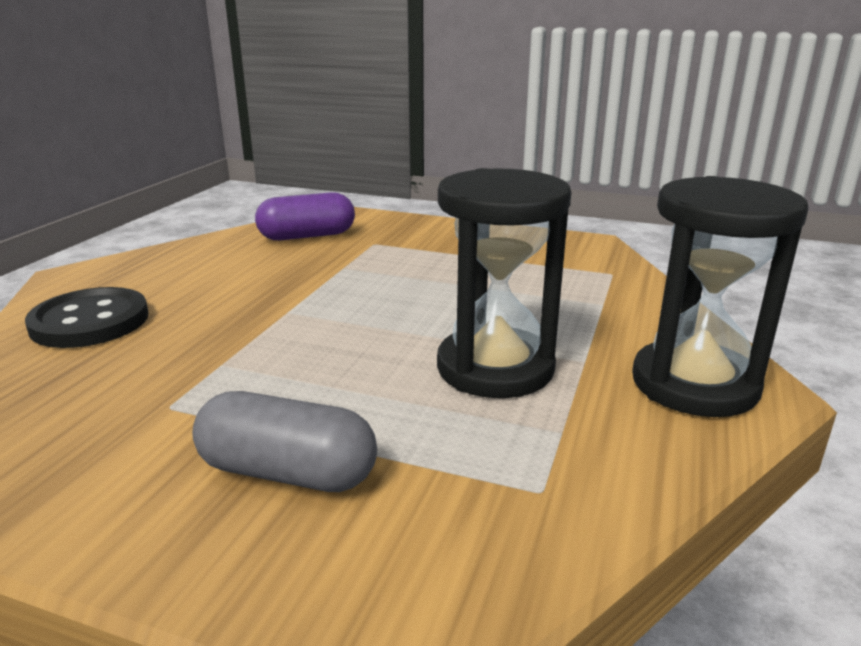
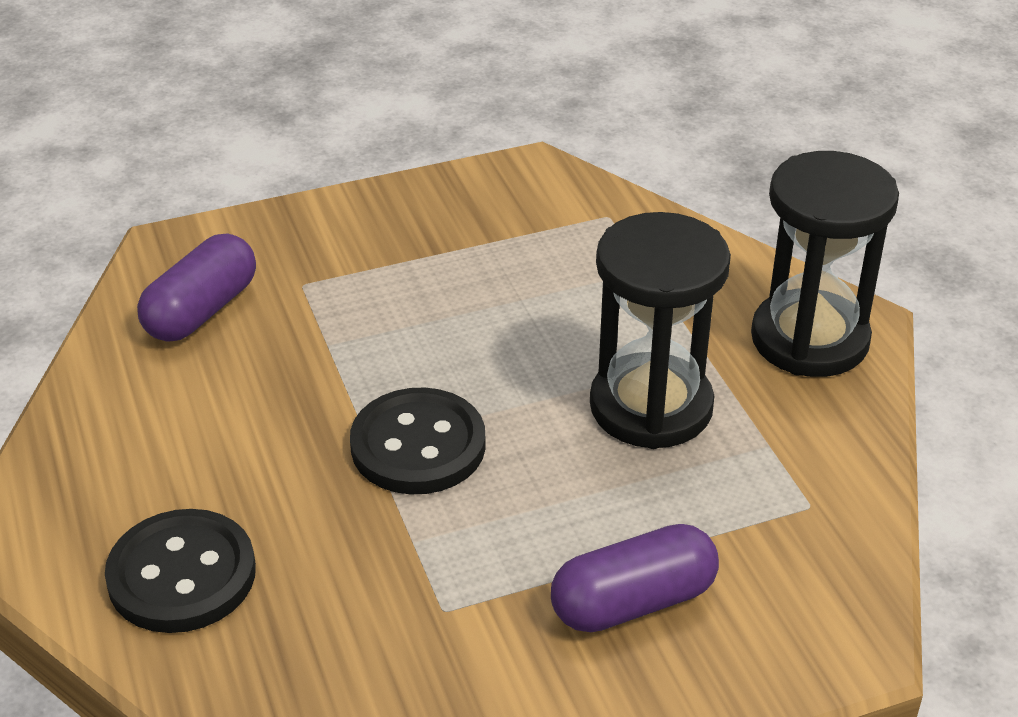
camera: 40 degrees left, 15 degrees up
(287, 473) = (633, 602): grey capsule -> purple capsule
(309, 323) = (418, 445): none -> black button

